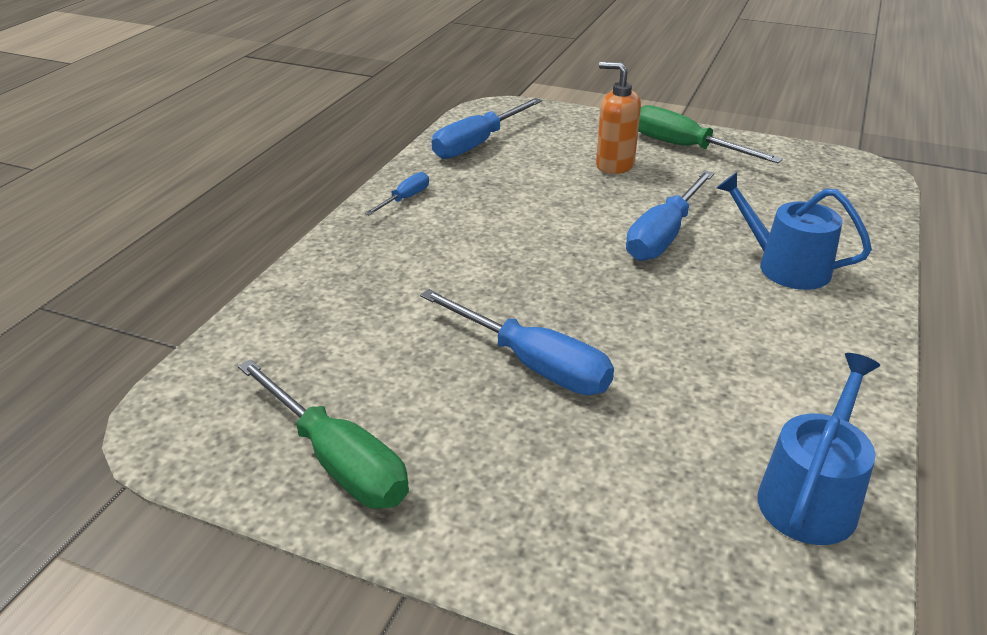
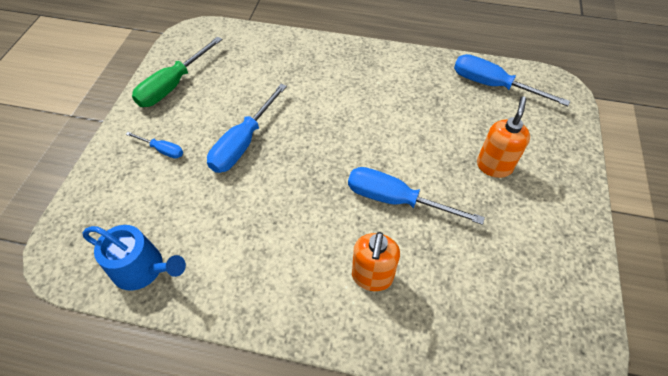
camera: 80 degrees right, 20 degrees up
(405, 199) = (400, 64): blue screwdriver -> blue screwdriver (162, 150)
(685, 147) = (550, 213): green screwdriver -> none
(785, 266) = (372, 277): blue watering can -> orange soap dispenser

